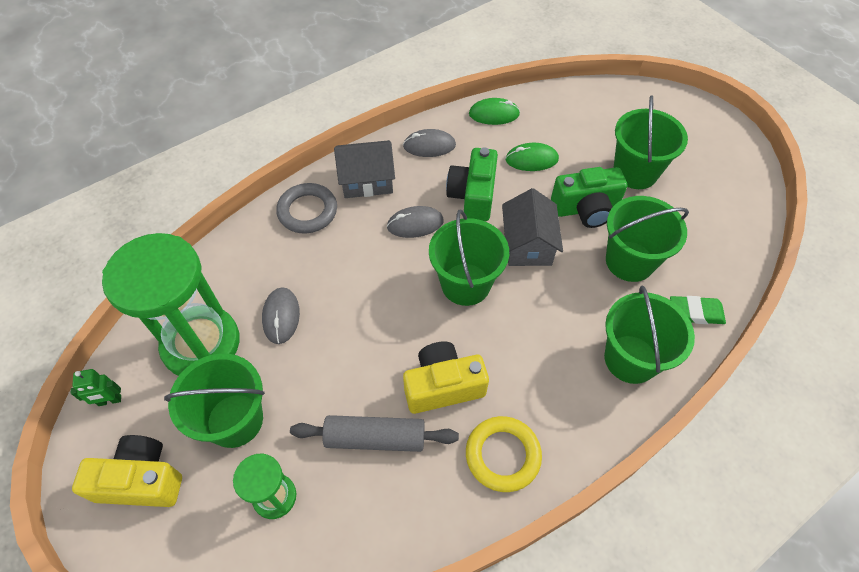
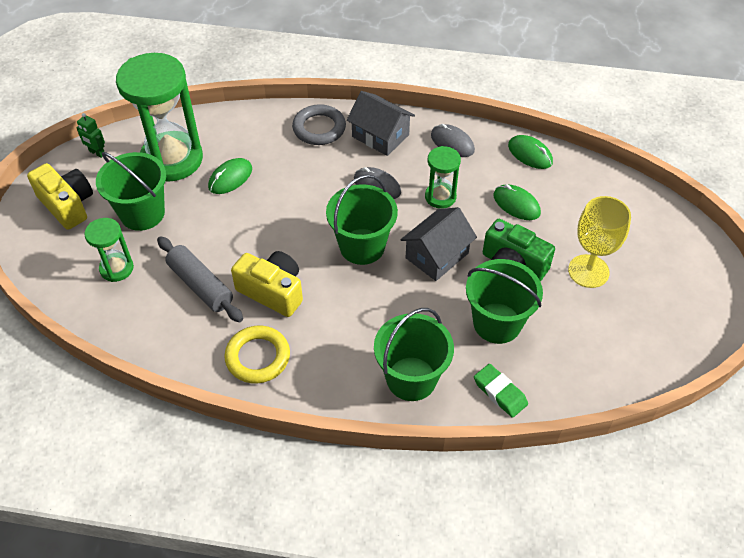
camera: 45 degrees right, 5 degrees down
(281, 316) = (230, 178): grey mouse -> green mouse
(473, 195) = (440, 197): green camera -> green hourglass
(635, 172) = (588, 271): green bucket -> yellow goblet

